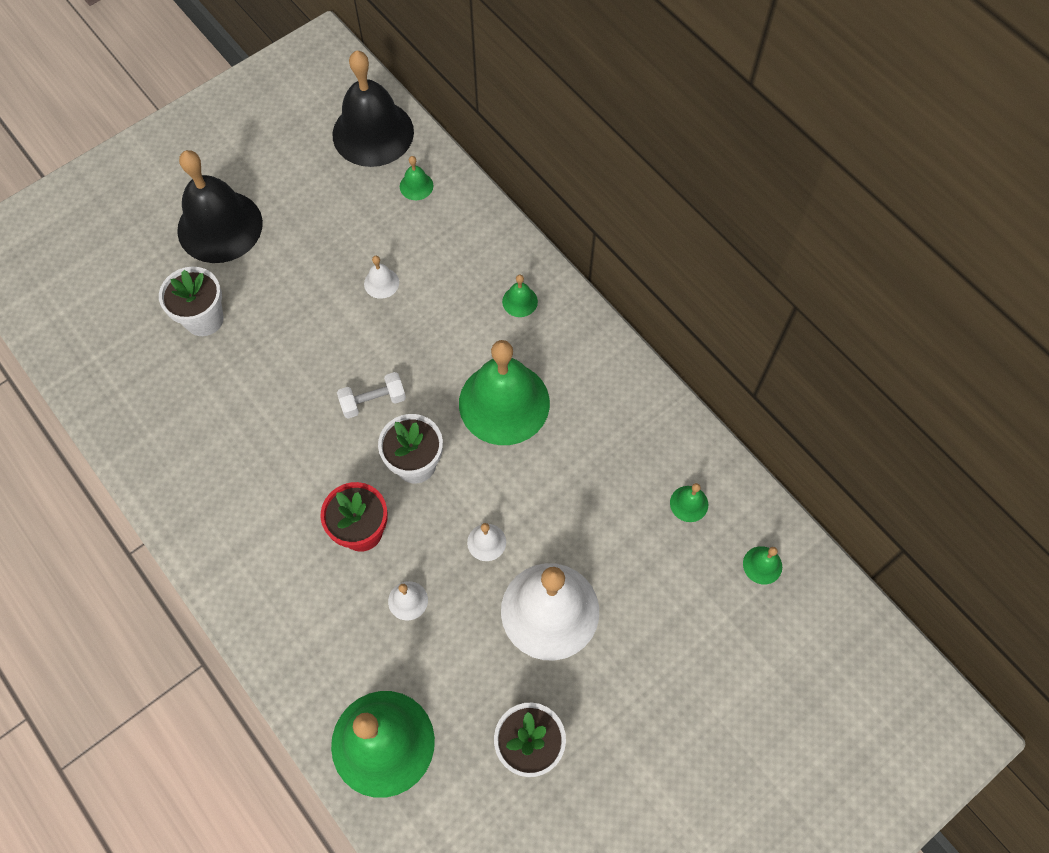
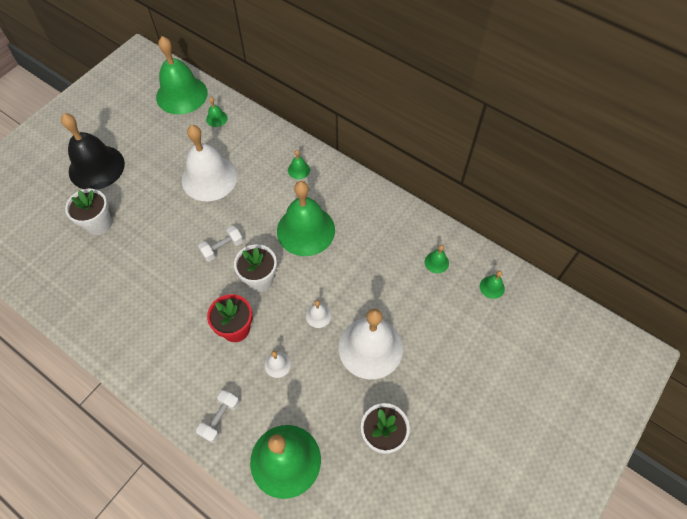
camera: 15 degrees left, 5 degrees down
(307, 658) = (220, 419): none -> white dumbbell
(373, 133) = (181, 94): black bell -> green bell
(381, 283) = (209, 178): white bell -> white bell, size x2.46

